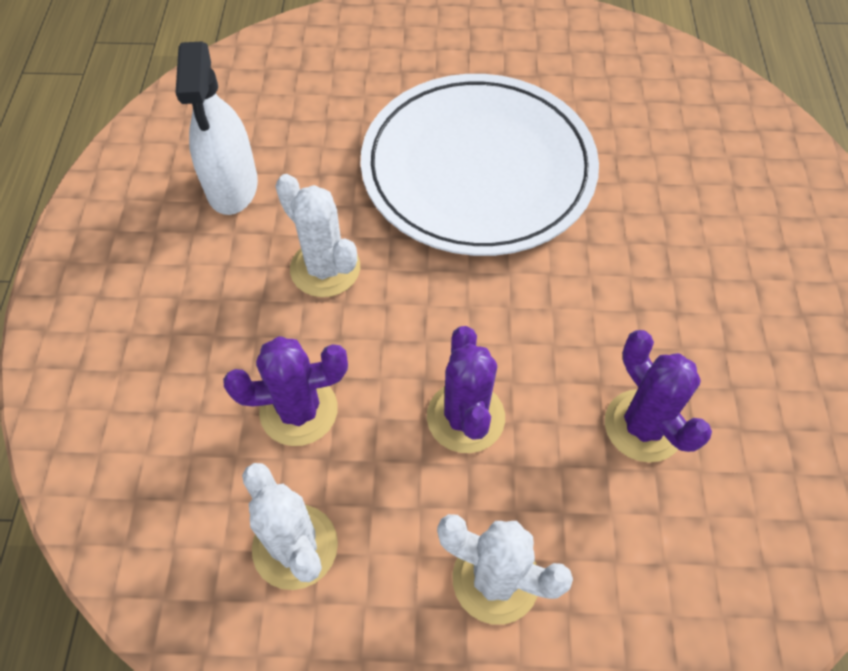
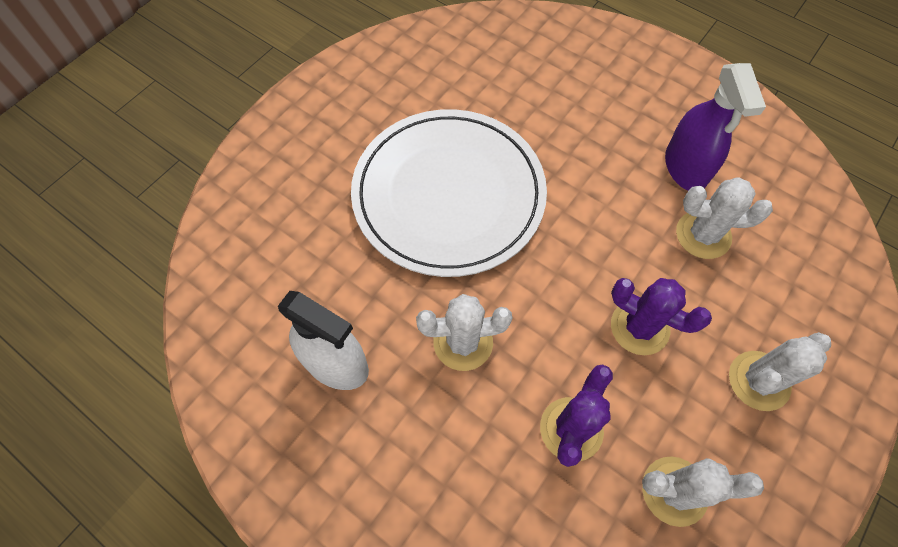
camera: 55 degrees left, 5 degrees up
(643, 426) = (703, 235): purple cactus -> white cactus
(721, 363) = (685, 167): none -> purple spray bottle

